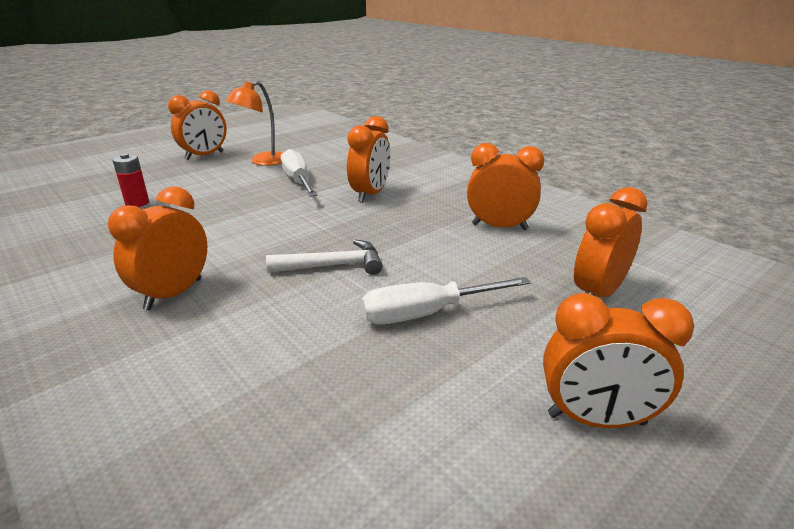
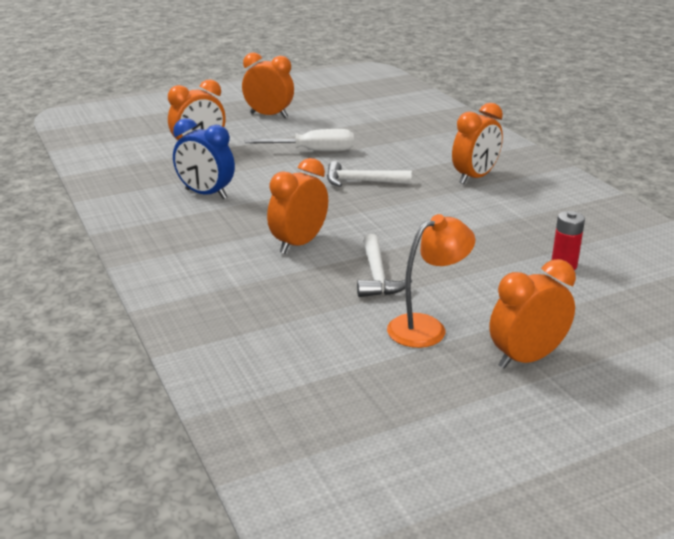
camera: 165 degrees left, 0 degrees up
(298, 181) = (377, 276): white screwdriver -> white hammer
(499, 227) = (206, 194): orange clock -> blue clock

